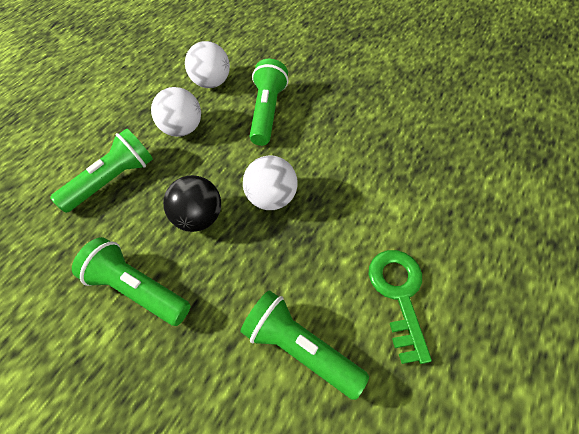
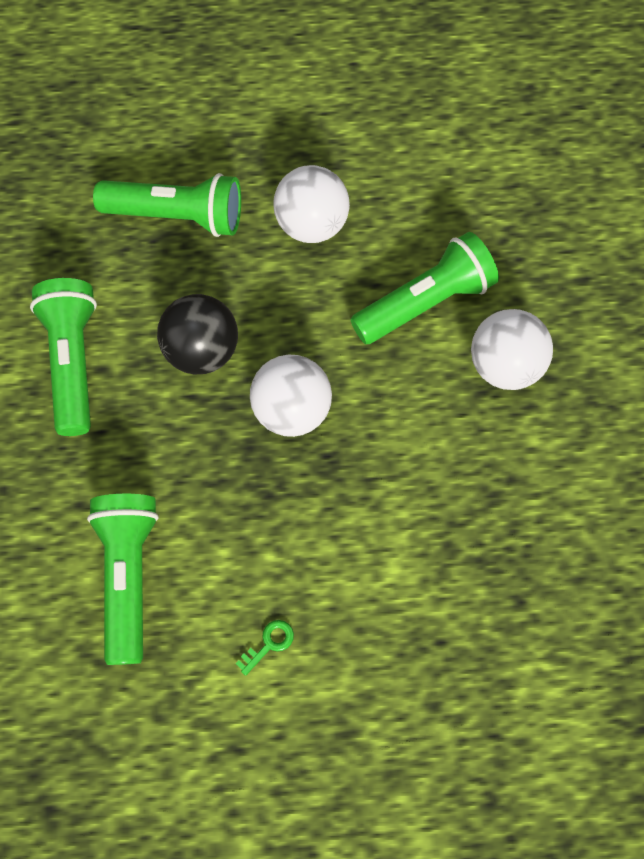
camera: 50 degrees right, 10 degrees up
(211, 83) = (418, 192): white ball -> white ball (504, 366)
(399, 294) = (269, 644): green key -> green key, size x0.40

